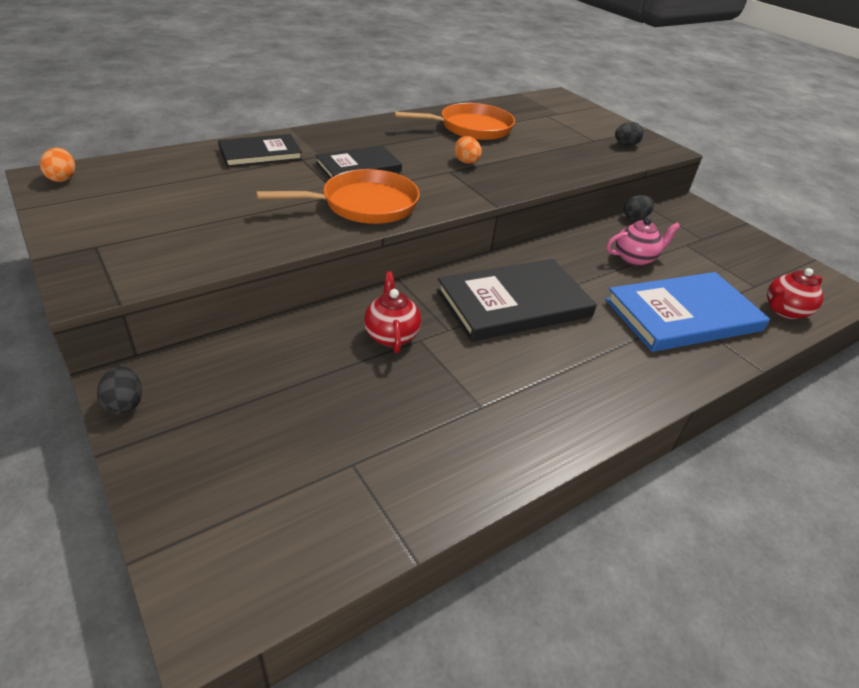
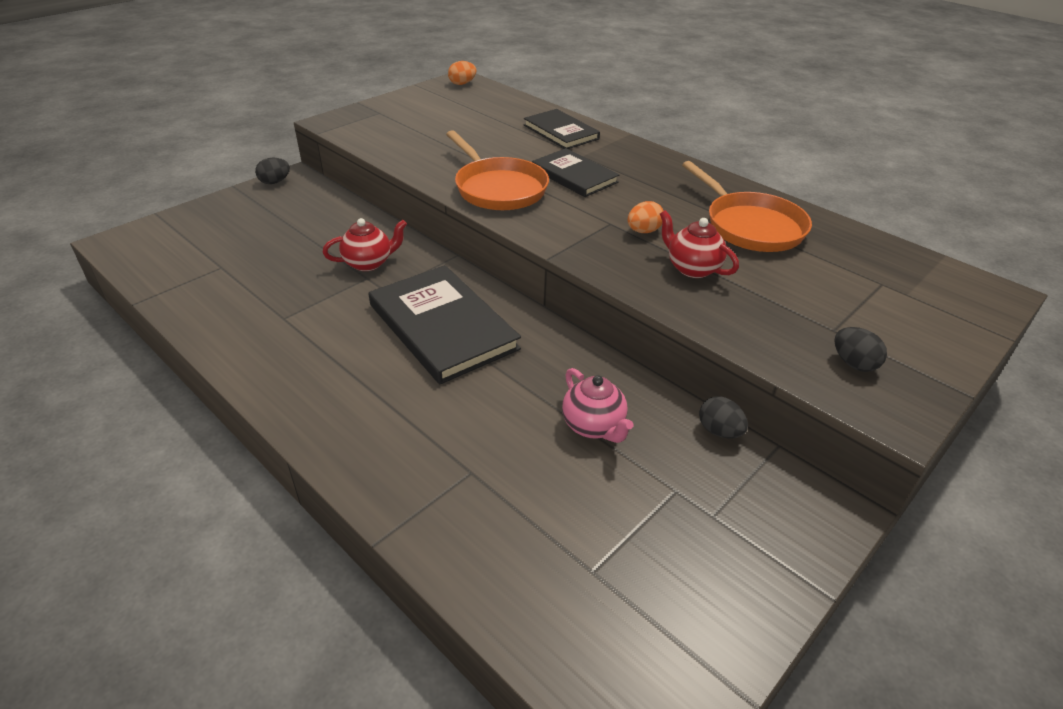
camera: 80 degrees right, 0 degrees up
(683, 315) = (472, 469): blue book -> none
(784, 311) = (532, 603): red teapot -> red teapot (692, 268)

